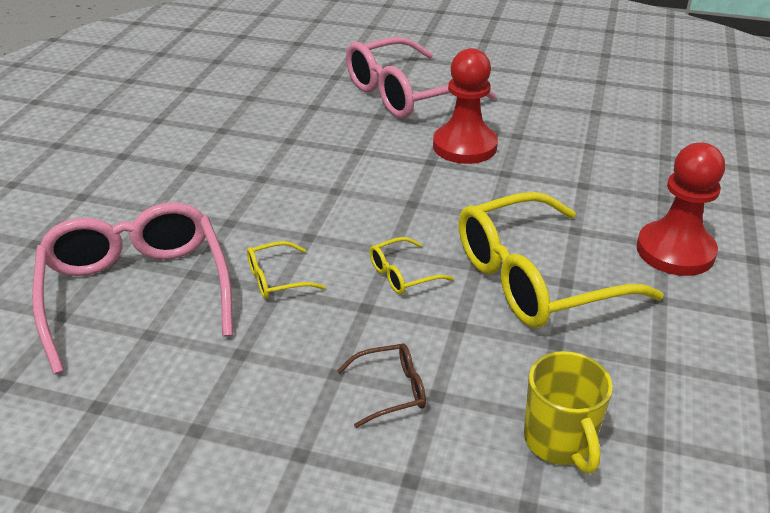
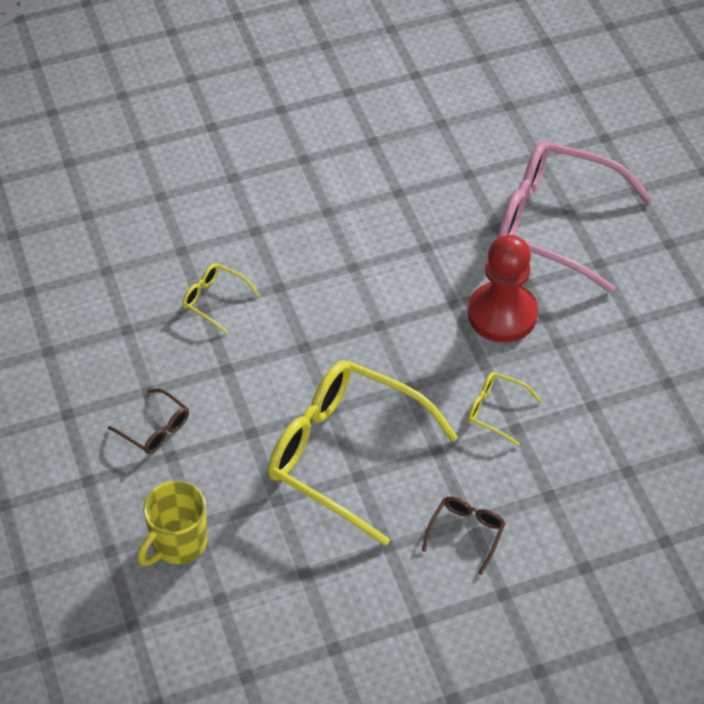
camera: 55 degrees right, 15 degrees up
(136, 292) = (138, 234): pink glasses -> none
(402, 274) = (281, 369): yellow glasses -> yellow glasses (496, 410)
(675, 251) = (466, 533): red pawn -> brown glasses

